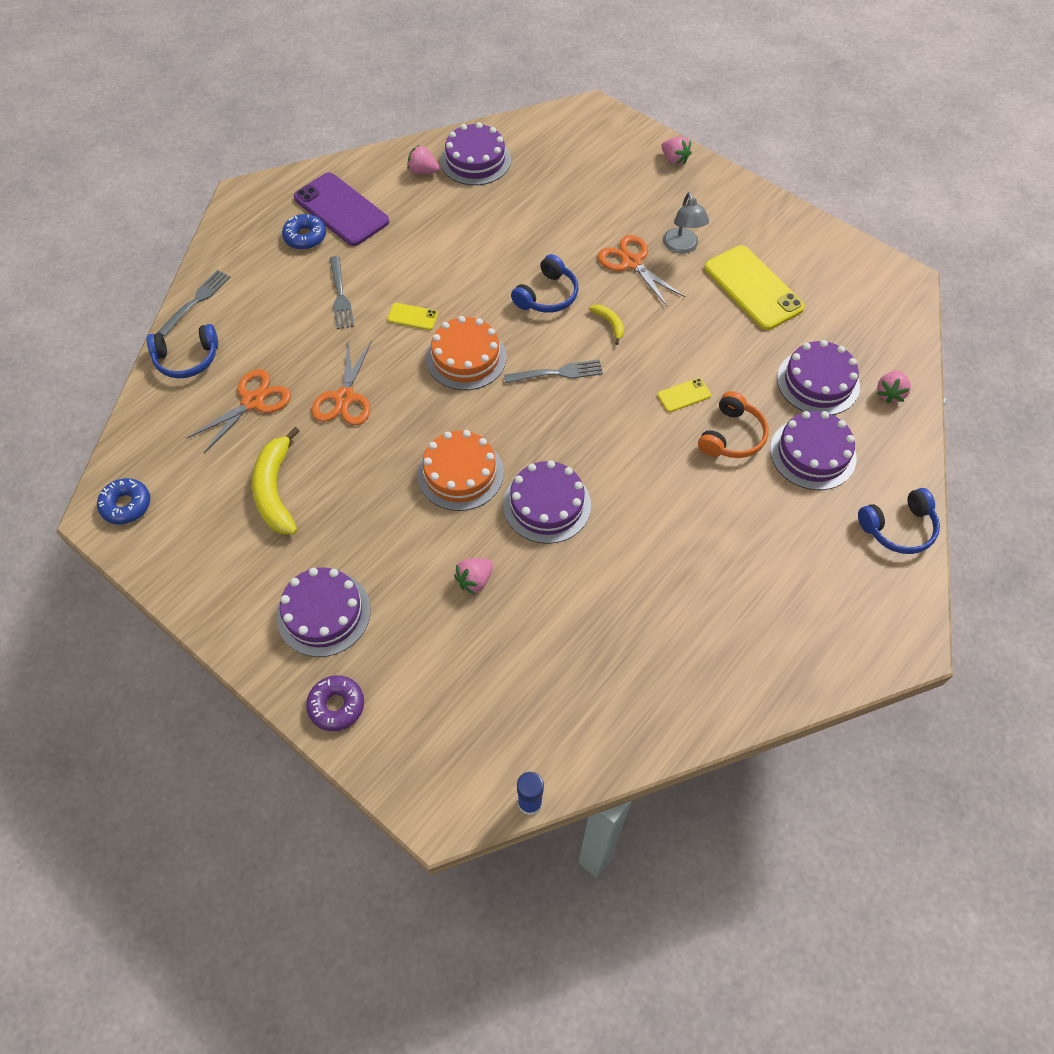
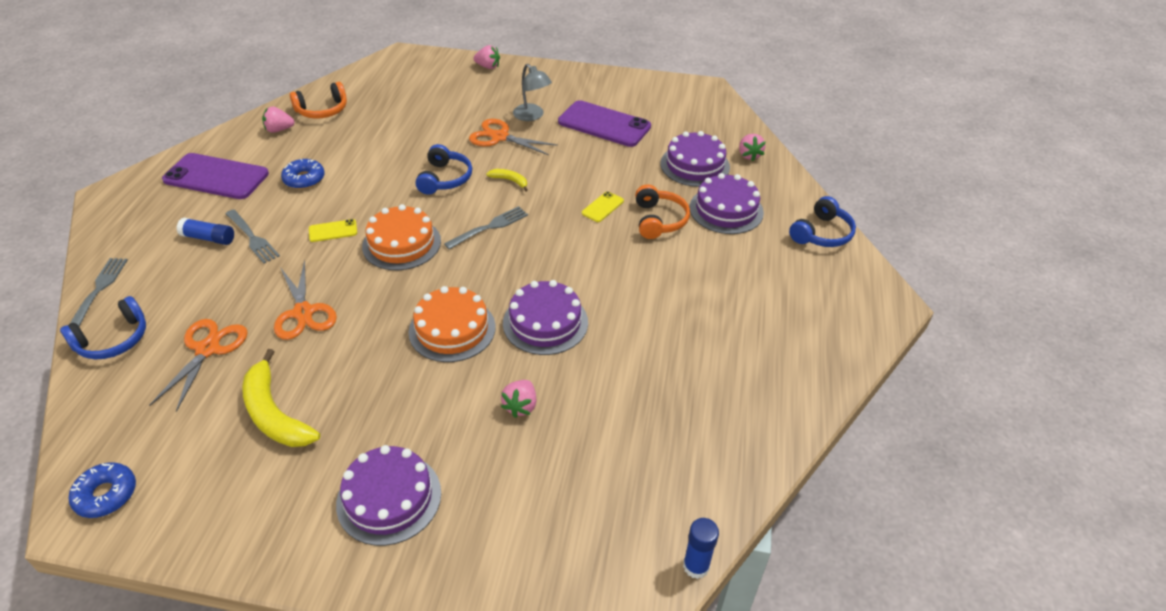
camera: 30 degrees left, 15 degrees down
(304, 280) = (208, 238): none -> blue glue stick
(305, 237) = (191, 206): blue donut -> blue donut (304, 179)
(336, 706) = (453, 575): purple donut -> none
(475, 160) = (322, 110): purple cake -> orange headphones
(753, 288) = (604, 124): yellow phone -> purple phone

